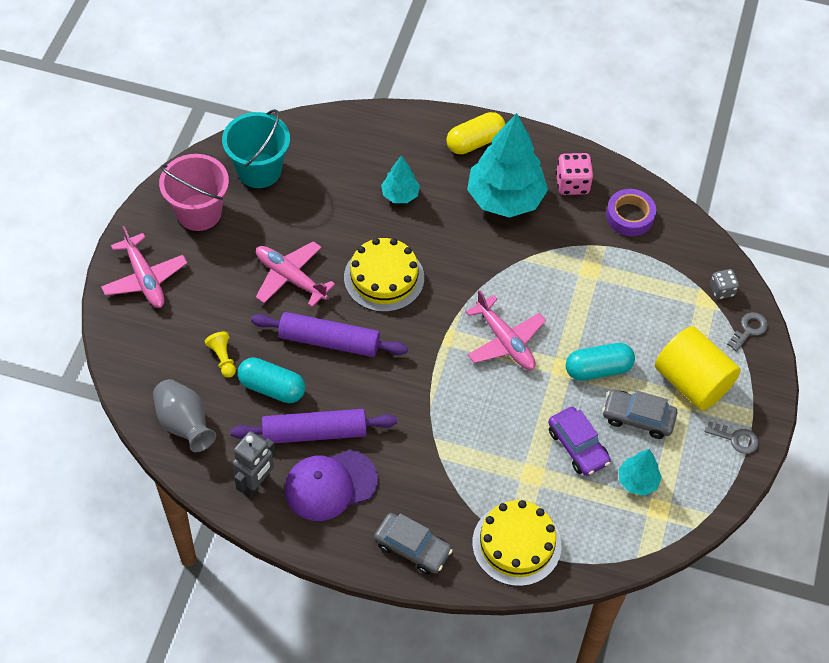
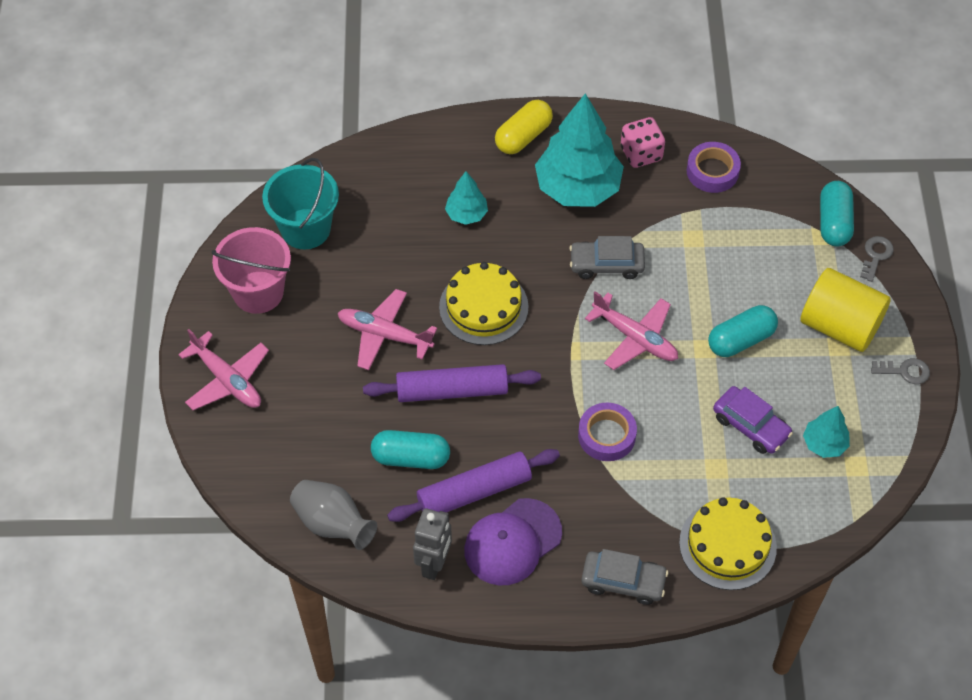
camera: 15 degrees left, 0 degrees up
(223, 358) = (346, 441): yellow pawn -> none
(447, 418) = (606, 435): none -> purple tape
(638, 418) = (800, 378): grey car -> grey car (606, 264)
(722, 290) = (833, 222): grey dice -> turquoise capsule

